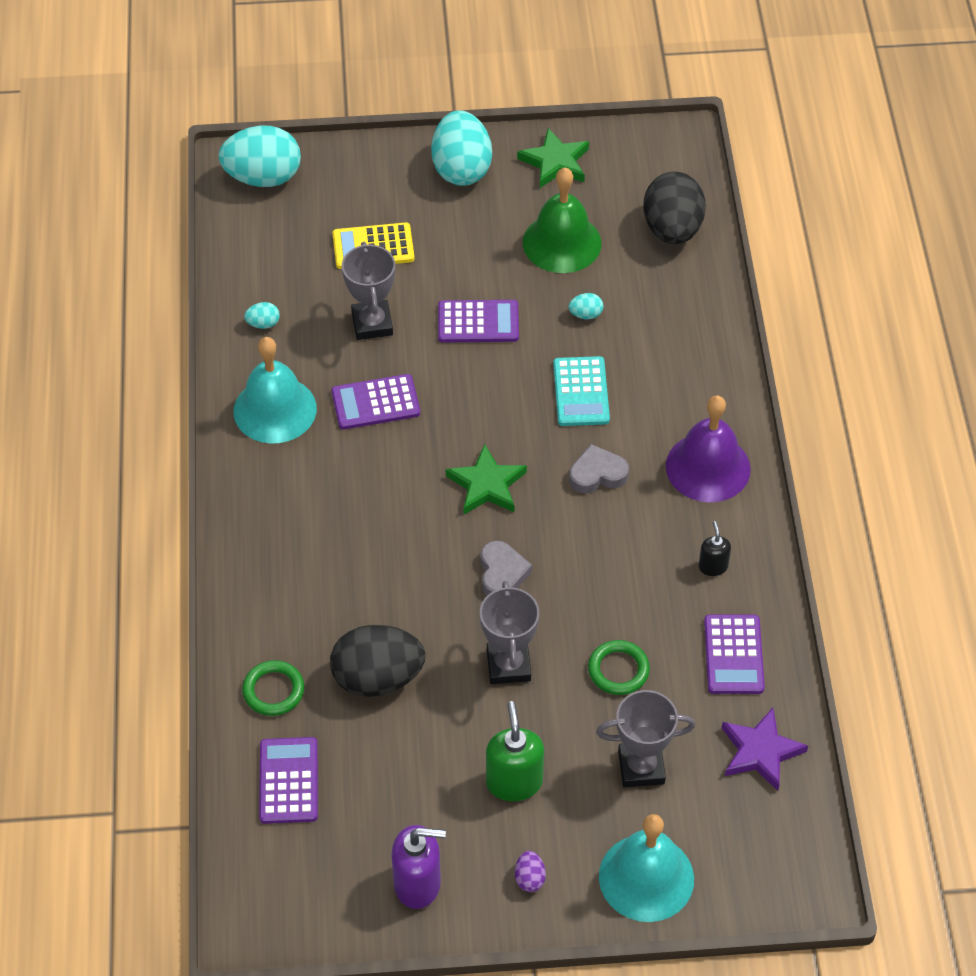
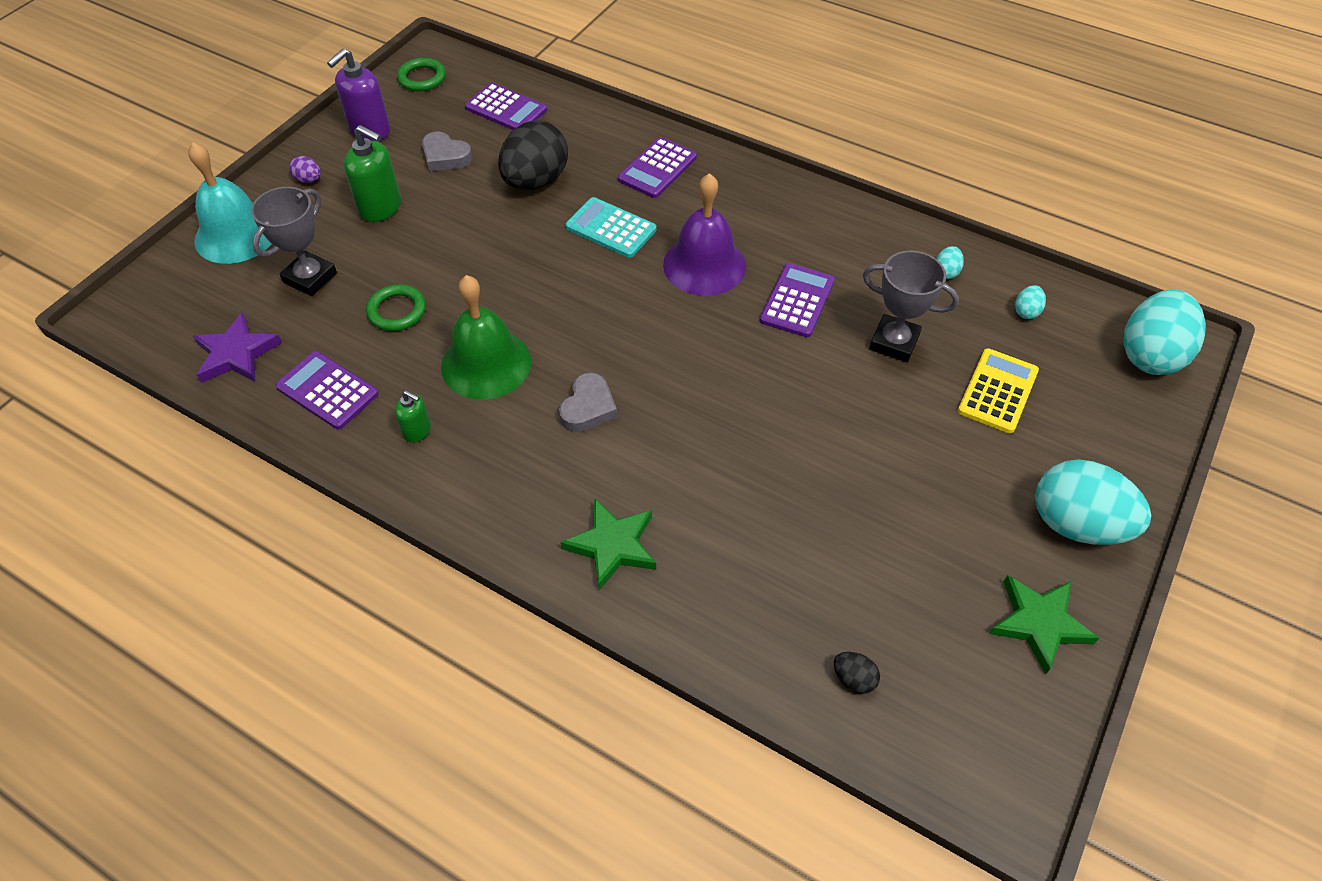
camera: 125 degrees right, 0 degrees up
(273, 690) = (580, 130): green ring -> green ring (422, 78)
(275, 409) = (840, 238): turquoise bell -> none
(478, 322) = (839, 420): purple calculator -> purple calculator (657, 168)
(487, 485) = (647, 327): green star -> green star (612, 545)
(502, 573) = (552, 290): grey heart -> grey heart (445, 157)
(508, 665) = (470, 252): grey trophy -> none
(562, 243) = (903, 553): green bell -> green bell (486, 363)
(581, 392) = (690, 450): turquoise calculator -> turquoise calculator (611, 228)
(585, 314) = (785, 513): turquoise egg -> turquoise egg (1026, 311)
(672, 229) = (853, 679): black egg -> black egg, size x0.42
(708, 467) = (518, 496): purple bell -> purple bell (704, 265)
(713, 566) = (417, 431): black soap dispenser -> green soap dispenser

